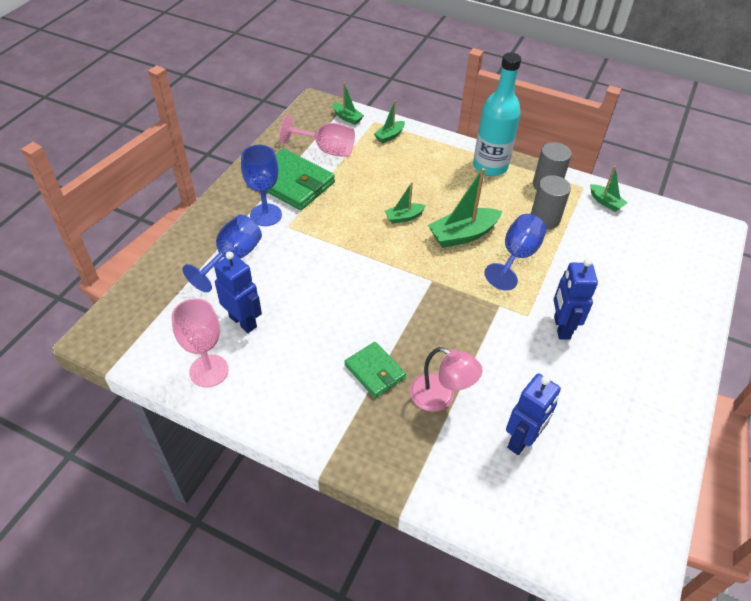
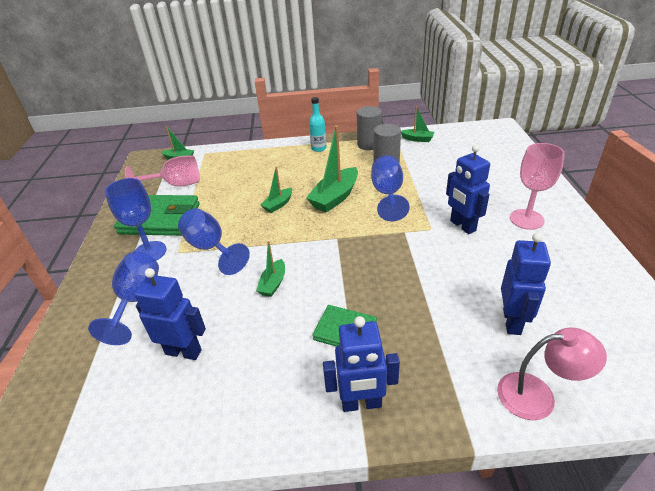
camera: 25 degrees left, 10 degrees down
(209, 371) = (174, 419): pink goblet -> pink goblet (526, 219)
(317, 236) = (211, 248): none -> blue goblet
(344, 434) = (361, 404): none -> blue robot
(389, 136) = (224, 157): green boat -> green boat (273, 283)
(440, 397) = (419, 323): pink lamp -> pink lamp (538, 395)
(490, 166) = (318, 148): turquoise bottle -> turquoise bottle, size x0.51

